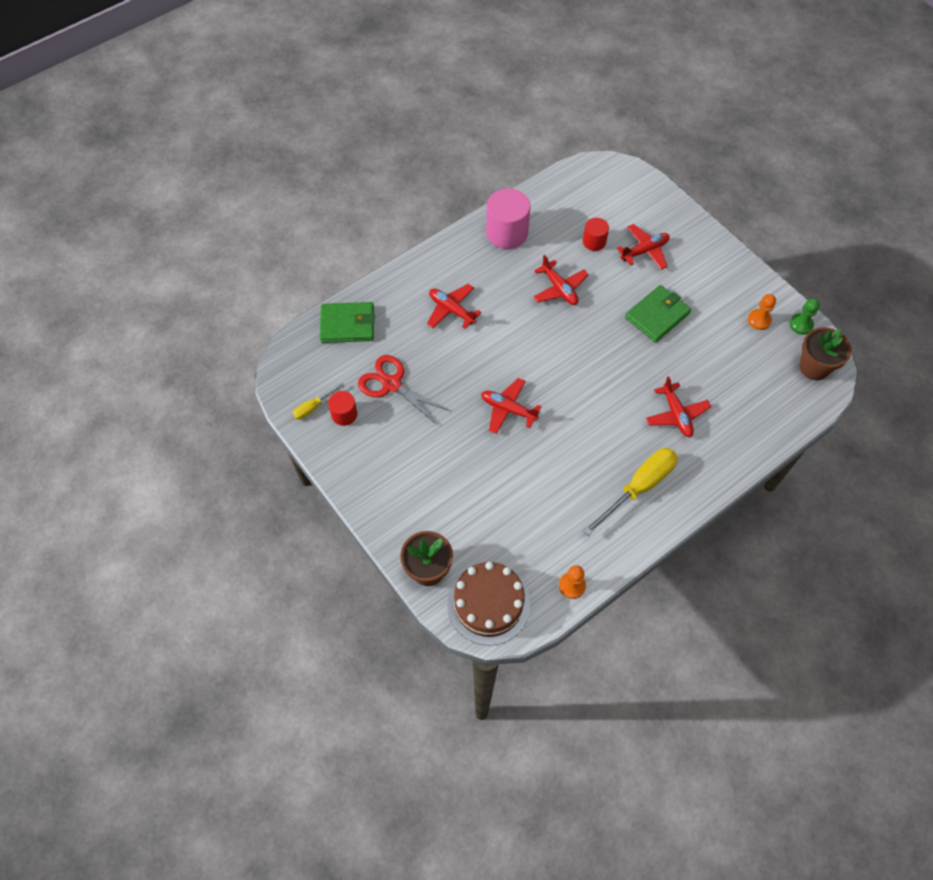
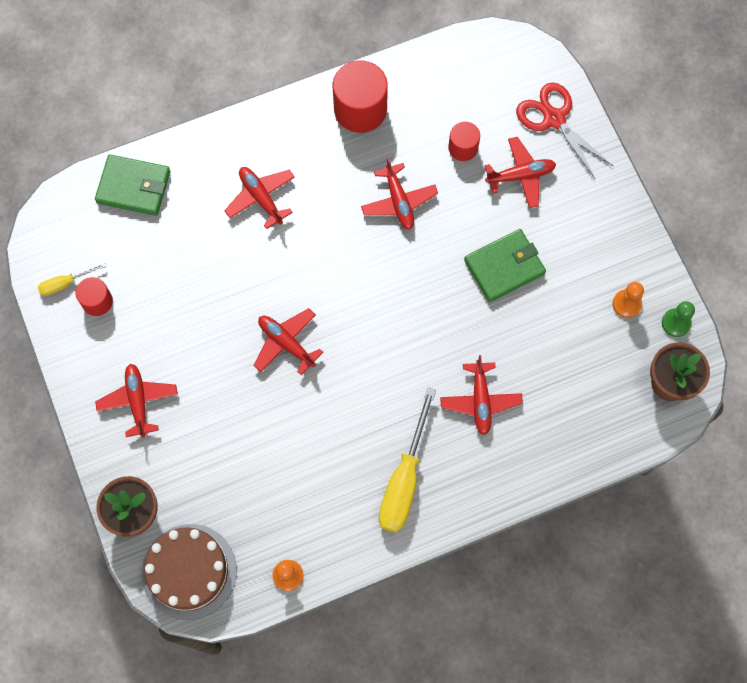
camera: 15 degrees right, 10 degrees up
(391, 384) = (162, 277): red scissors -> red scissors (554, 119)
(402, 481) = (138, 401): none -> red plane
(507, 232) = (360, 109): pink cylinder -> red cylinder
(639, 487) = (404, 479): yellow screwdriver -> yellow screwdriver turned 135 degrees clockwise

